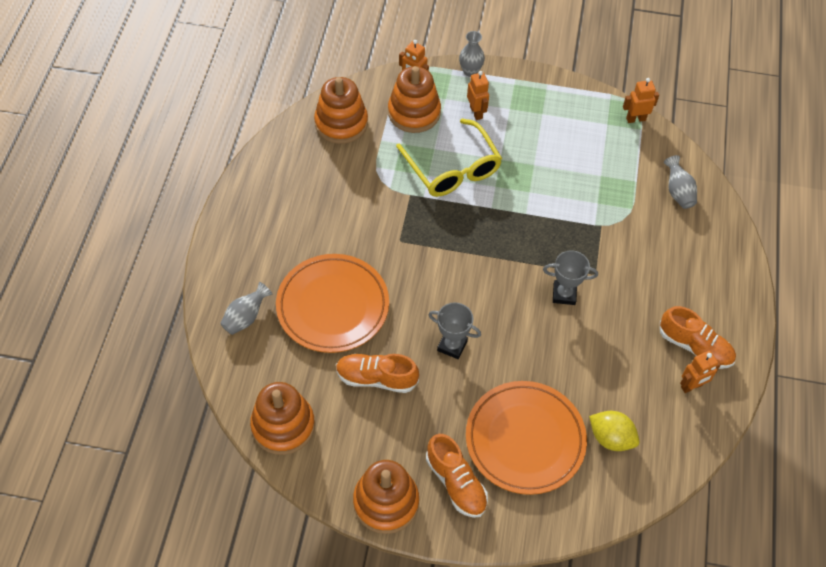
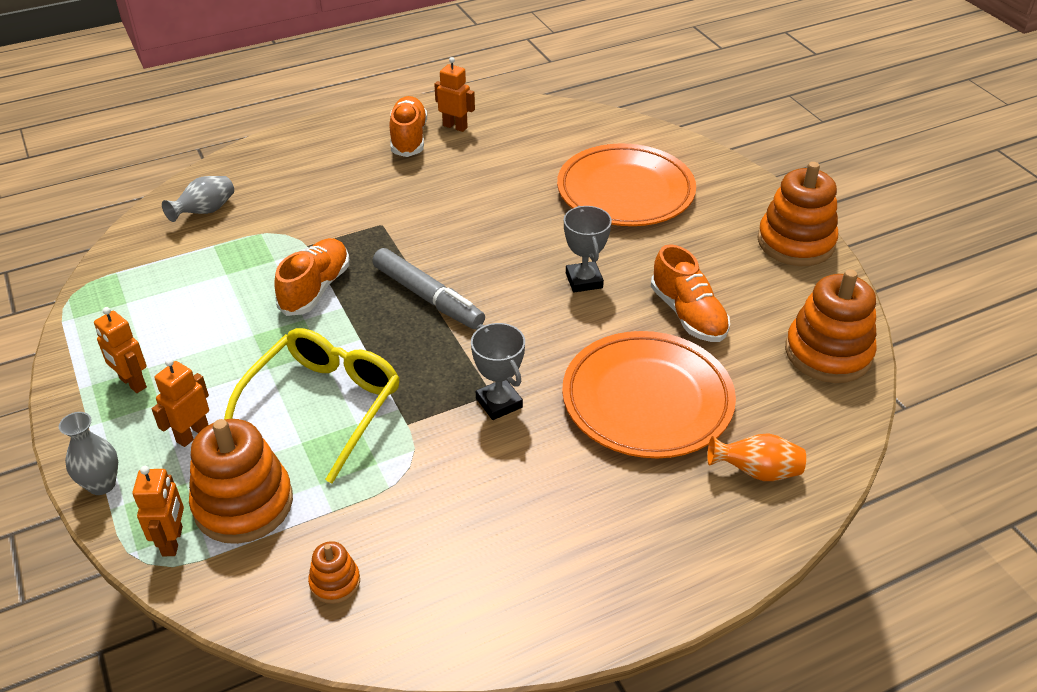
camera: 125 degrees left, 15 degrees down
(246, 317) = (756, 472): grey vase -> orange vase
(341, 123) = (335, 582): orange stacking toy -> orange stacking toy, size x0.48
(456, 482) = (719, 211): orange shoe -> orange shoe (315, 289)
(502, 257) = (428, 297): none -> grey marker
(564, 294) = (431, 234): grey trophy -> grey trophy (499, 403)
(611, 438) = (562, 148): yellow lemon -> none
(635, 119) = (99, 283): orange robot -> orange robot (132, 383)

